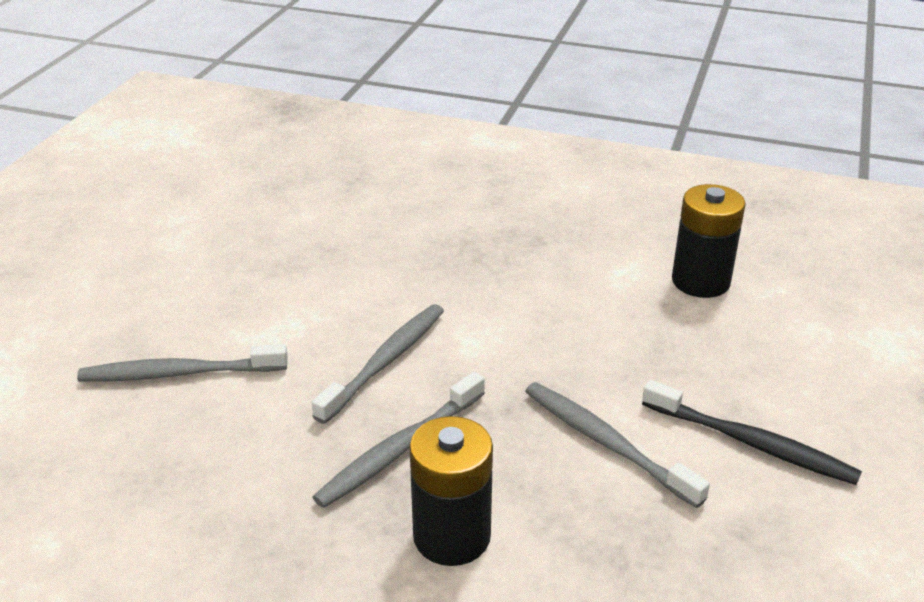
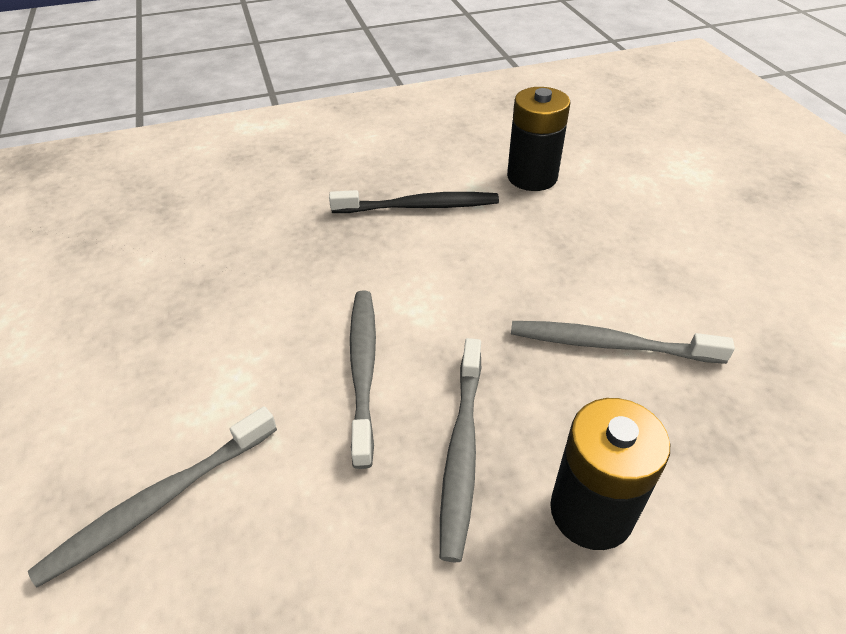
camera: 35 degrees left, 10 degrees up
(750, 442) = (697, 288): black toothbrush -> black toothbrush (418, 206)

